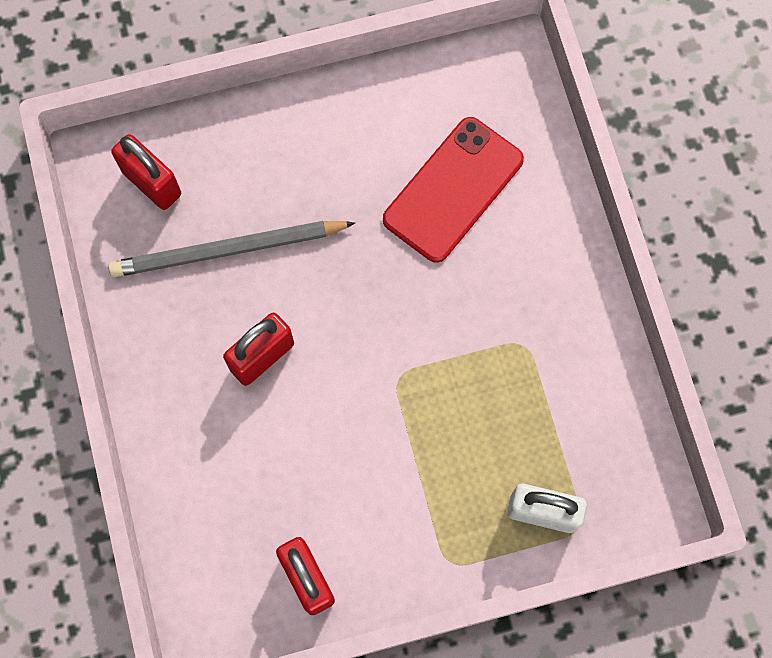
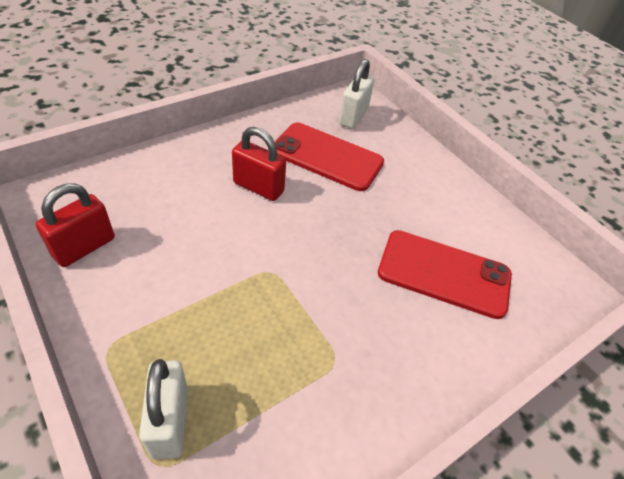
camera: 65 degrees right, 25 degrees down
(152, 183) = (353, 117): red padlock -> white padlock
(227, 250) = (327, 157): grey pencil -> red phone

